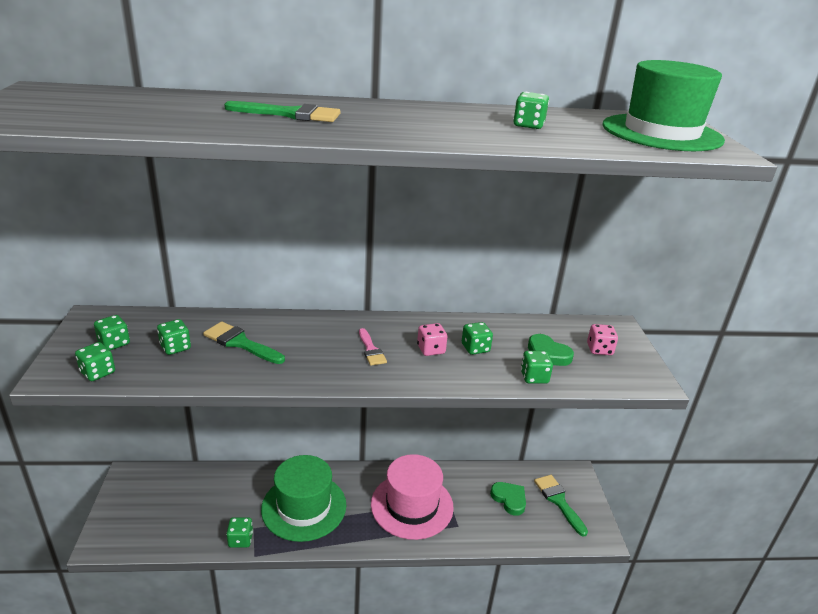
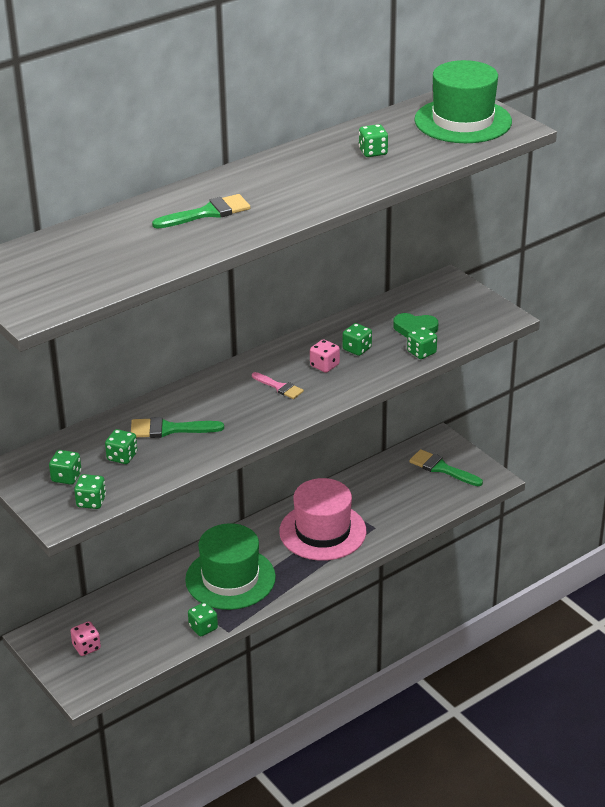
camera: 30 degrees left, 5 degrees up
(509, 499) = (400, 487): green heart -> none
(599, 349) = (449, 307): pink dice -> pink dice (86, 647)

